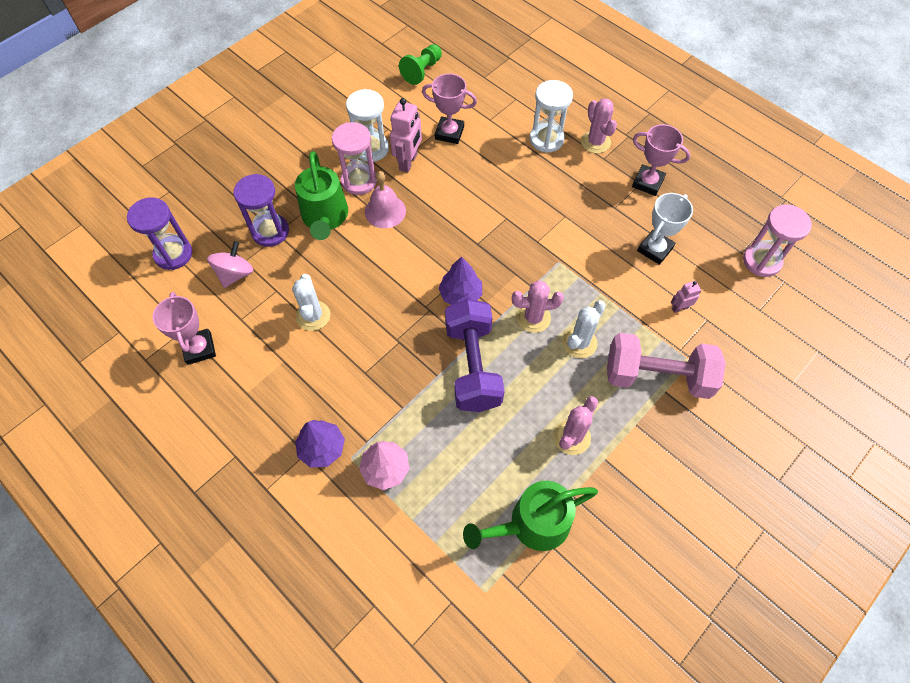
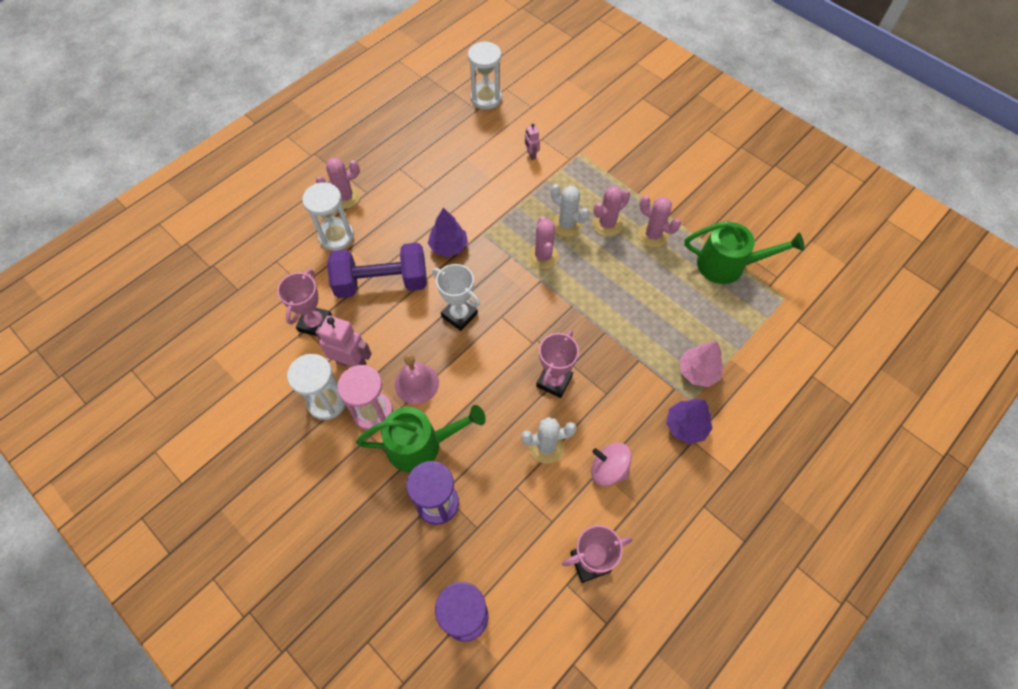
camera: 90 degrees left, 0 degrees up
(235, 274) = (494, 536): pink spinning top -> pink spinning top (608, 469)
(422, 71) = (214, 352): green pawn -> none
(460, 294) = (519, 313): purple tree -> purple tree (448, 246)
(473, 366) = (594, 304): purple dumbbell -> purple dumbbell (382, 282)
(532, 524) = (727, 265): green watering can -> green watering can turned 60 degrees counterclockwise
(583, 386) = (607, 224): none -> pink cactus
(647, 183) = (399, 162): pink trophy -> pink trophy (554, 381)
(655, 249) = (472, 165): white trophy -> white trophy (459, 315)
(657, 376) = (594, 175): pink dumbbell -> none
(761, 261) = (486, 98): pink hourglass -> white hourglass

